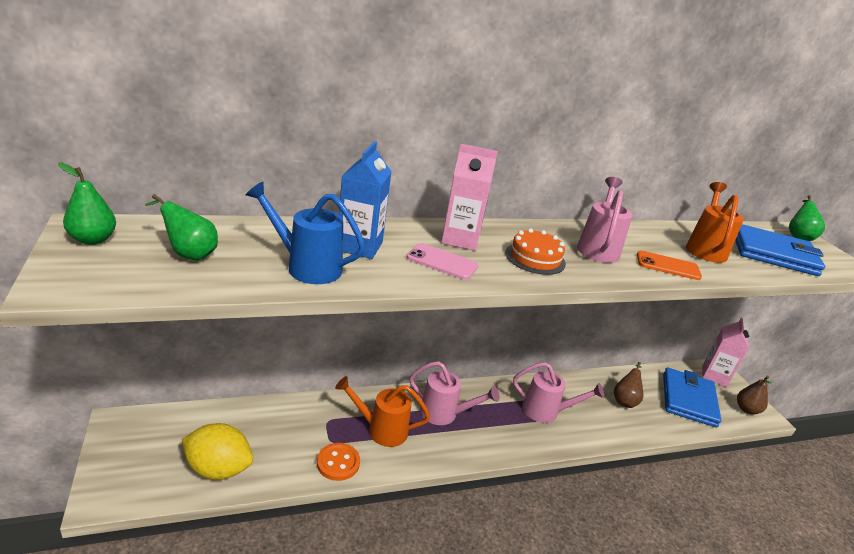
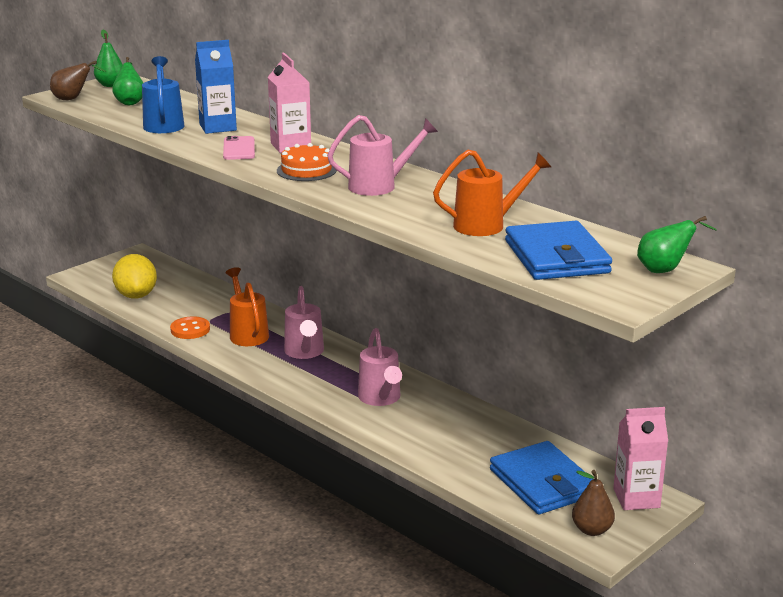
camera: 65 degrees right, 5 degrees down
(624, 400) = (472, 440): brown pear -> brown pear (73, 99)
(668, 266) = (398, 213): orange phone -> none
(688, 399) = (543, 482): blue wallet -> blue wallet turned 75 degrees clockwise

